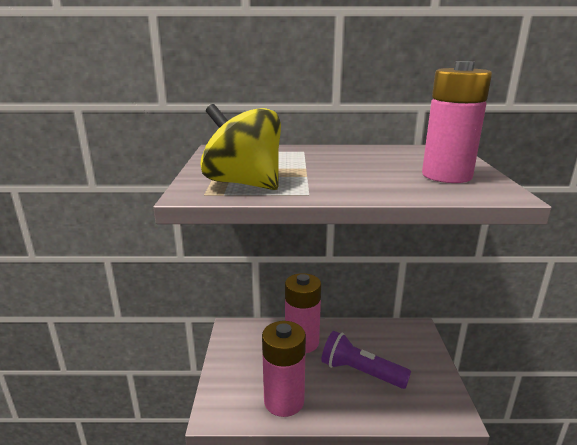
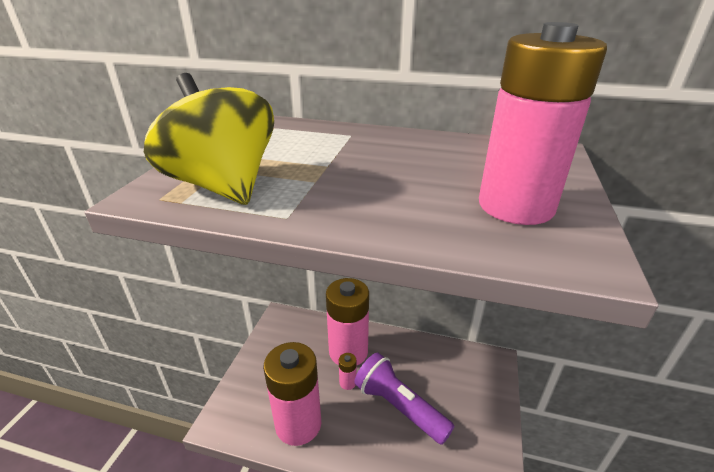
camera: 15 degrees right, 10 degrees up
(311, 364) = (347, 382): none -> pink battery

